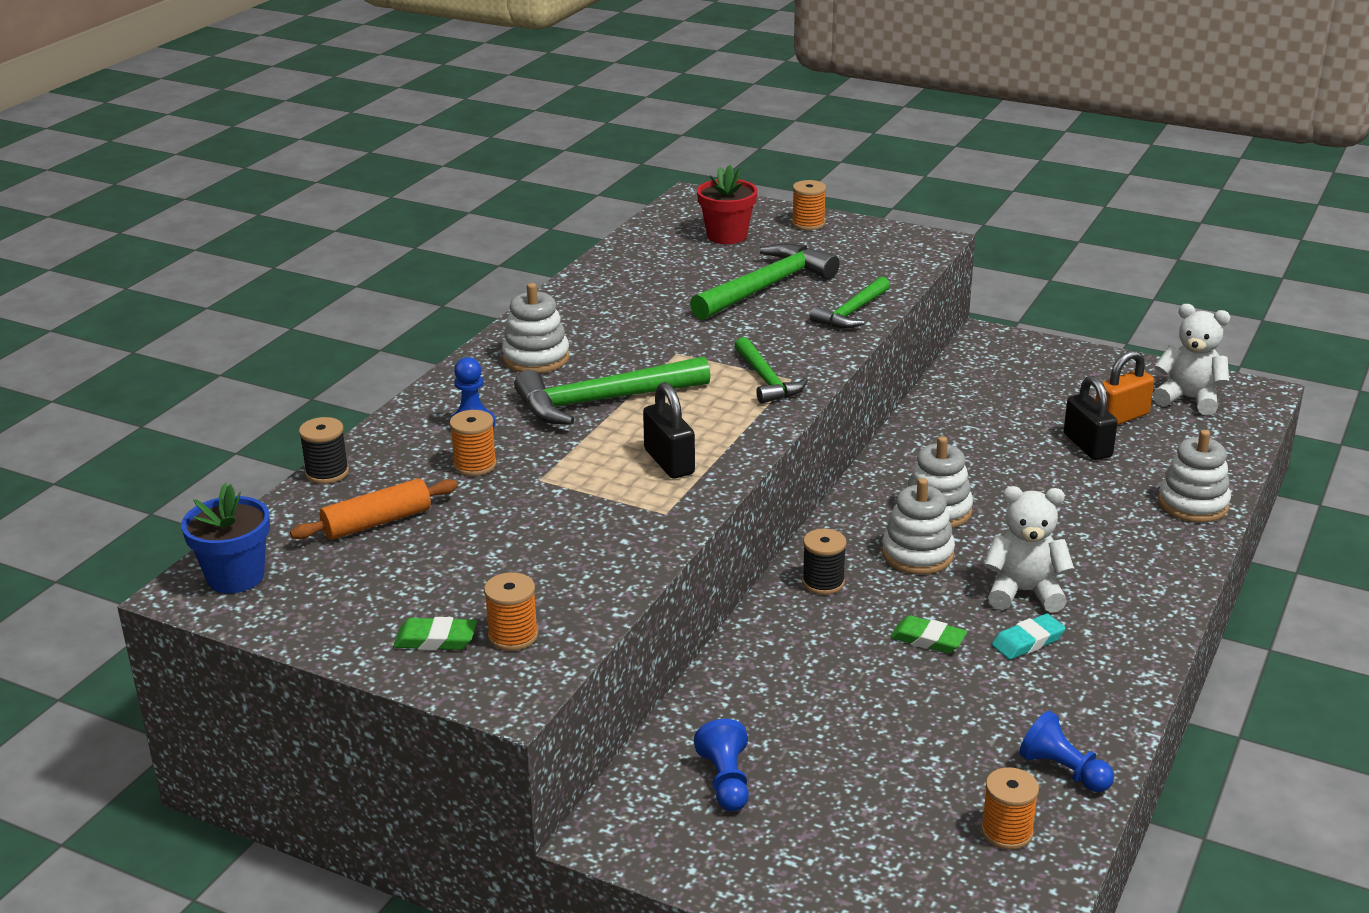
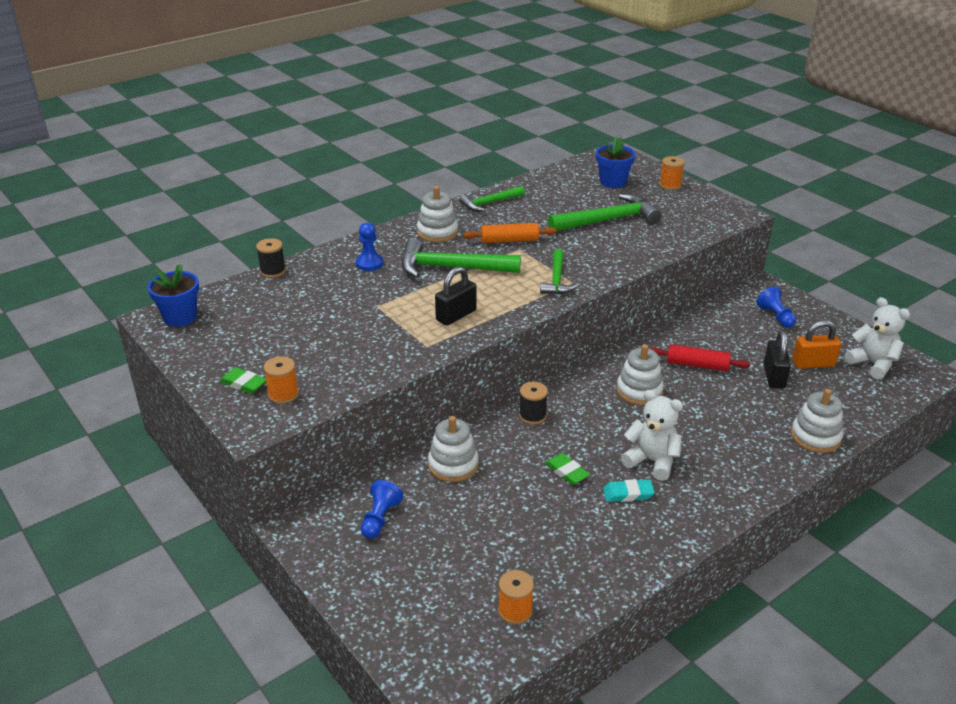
camera: 25 degrees right, 5 degrees up
(377, 522) = (273, 307): orange rolling pin -> orange rolling pin (509, 240)
(475, 465) = (350, 288): orange spool -> none
(669, 462) = (456, 315): black padlock -> black padlock turned 45 degrees clockwise
(727, 236) = (612, 182): red flower pot -> blue flower pot
(852, 312) = (647, 249): green hammer -> green hammer (490, 203)
(917, 554) = (604, 415): white stacking toy -> white stacking toy (453, 465)
(983, 457) = (697, 365): none -> red rolling pin
(1063, 770) = (582, 585): blue pawn -> blue pawn (775, 316)

